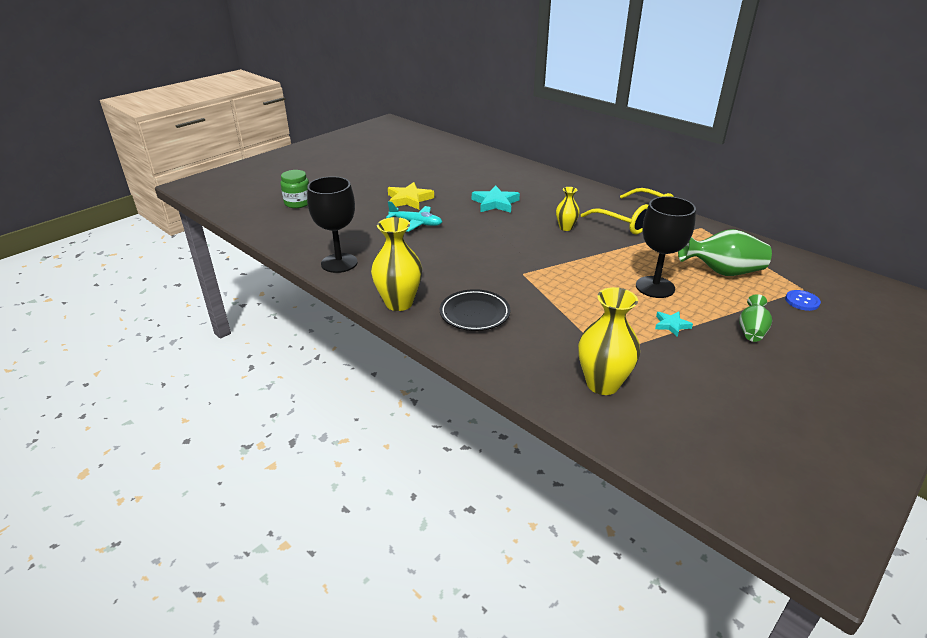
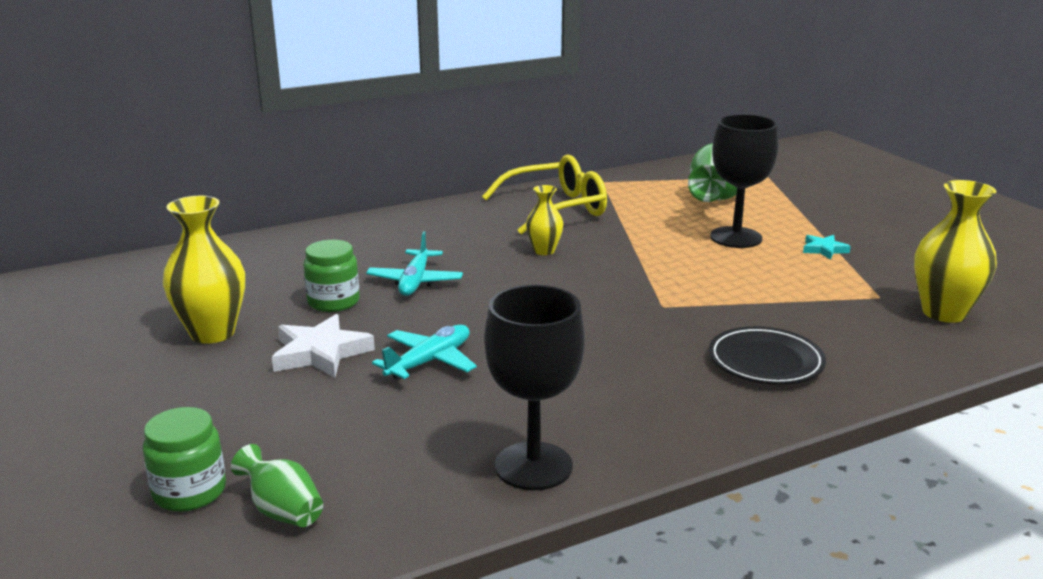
camera: 70 degrees left, 10 degrees down
(399, 303) = (712, 421): yellow vase -> yellow vase (212, 333)
(409, 199) = (320, 353): yellow star -> white star
(458, 191) = (333, 302): none -> green jar
(495, 203) = (415, 281): turquoise star -> turquoise plane
(751, 331) = (843, 217): green vase -> green vase (282, 511)
(802, 301) = (791, 183): blue button -> none

